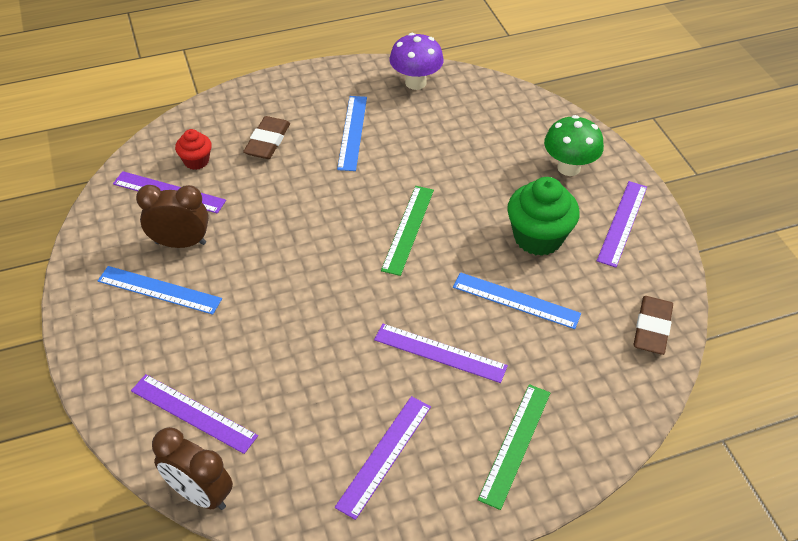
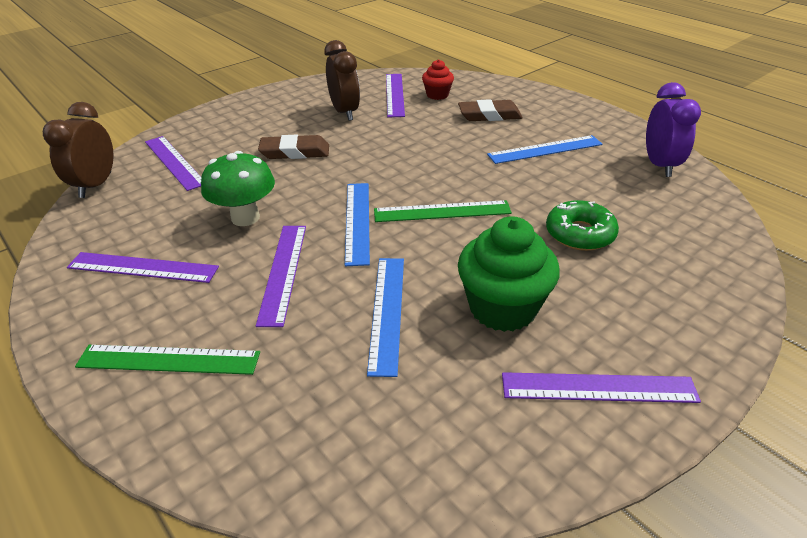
camera: 70 degrees right, 10 degrees down
(159, 290) = (292, 117): blue ruler -> blue ruler (357, 221)
(193, 413) = (174, 162): purple ruler -> purple ruler turned 45 degrees counterclockwise
(415, 83) = (660, 165): purple mushroom -> purple clock
(478, 165) = (580, 234): none -> green donut
(568, 168) = (653, 309): green mushroom -> green mushroom (245, 218)
(652, 328) = (410, 467): brown eraser -> brown eraser (295, 152)

